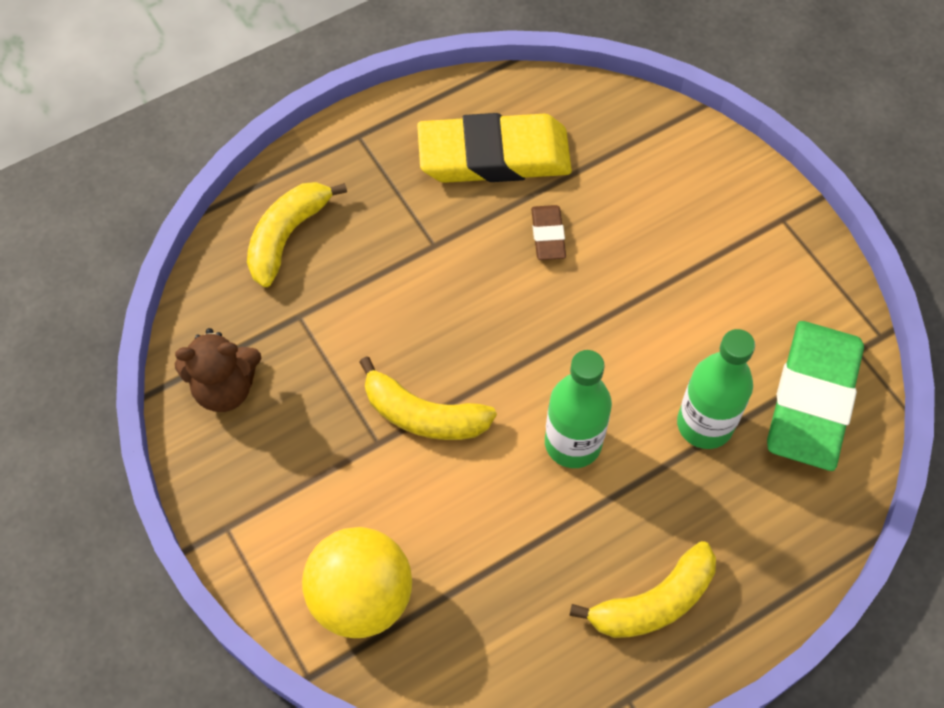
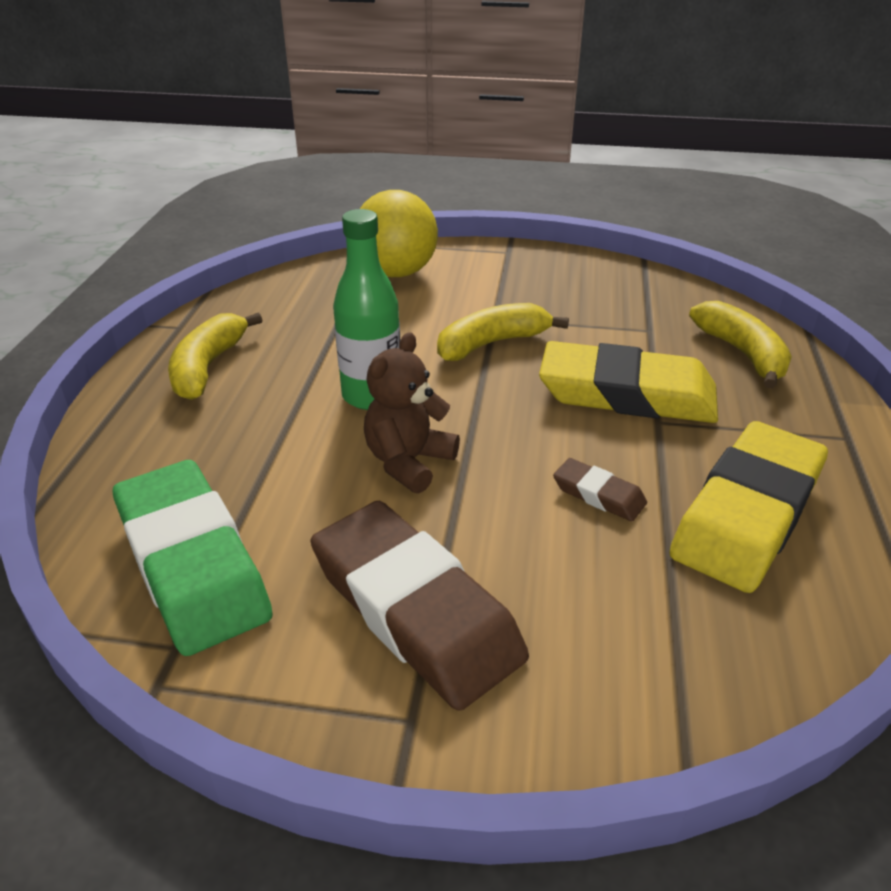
camera: 130 degrees right, 25 degrees down
(225, 388) = (616, 283): brown teddy bear -> brown teddy bear (408, 462)
(415, 280) = (626, 394): none -> yellow eraser
(704, 424) = (280, 474): green bottle -> none
(725, 263) = (415, 610): none -> brown eraser

